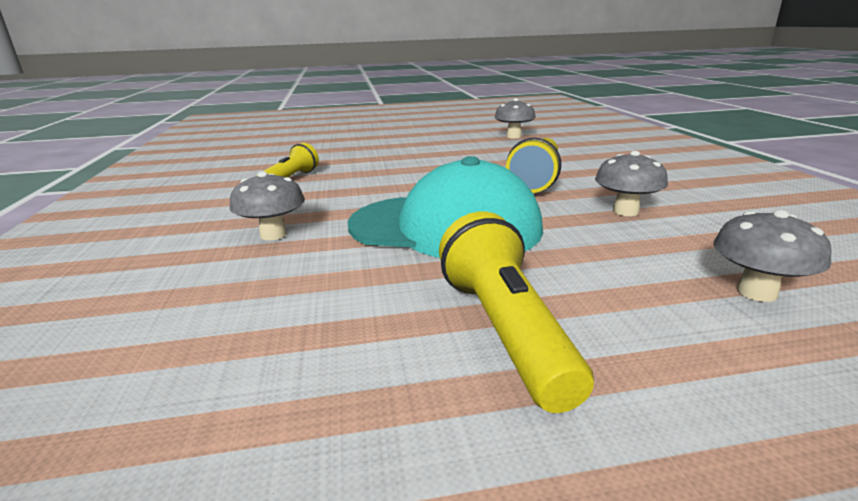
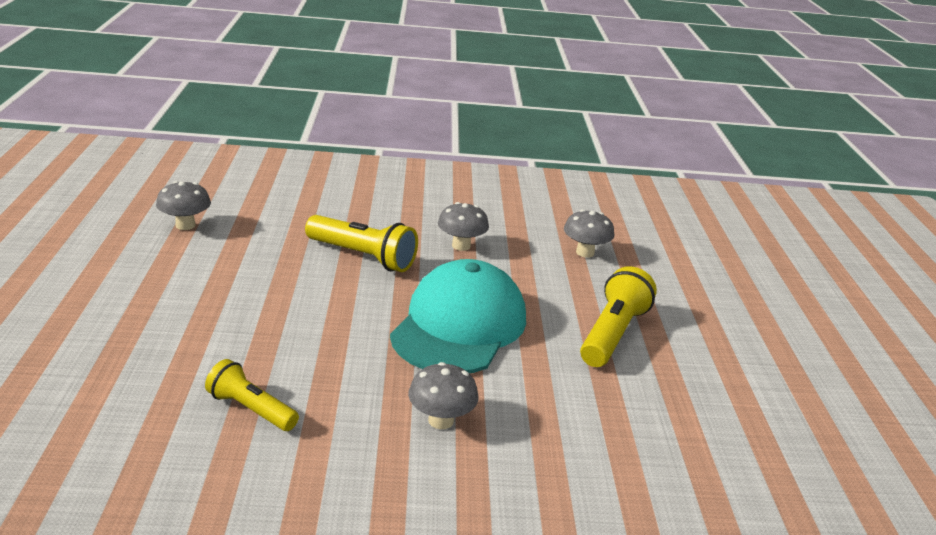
camera: 85 degrees left, 5 degrees up
(506, 330) = (613, 334): yellow flashlight -> yellow flashlight turned 120 degrees clockwise

